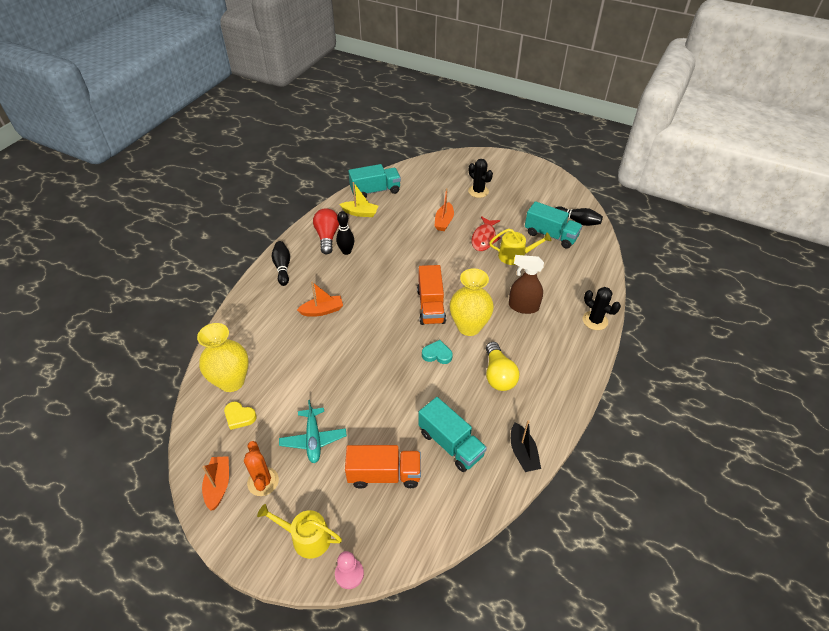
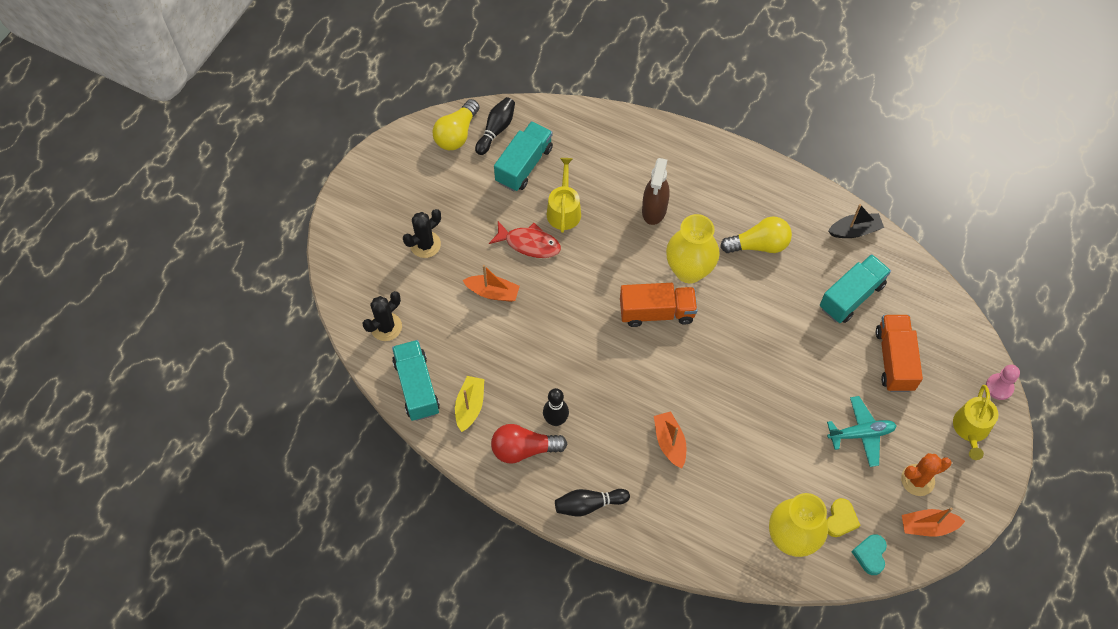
camera: 90 degrees left, 15 degrees up
(437, 354) = (733, 306): turquoise heart -> turquoise heart (870, 555)
(569, 203) = (457, 134): none -> yellow light bulb
(595, 320) = (673, 139): black cactus -> black cactus (386, 327)

